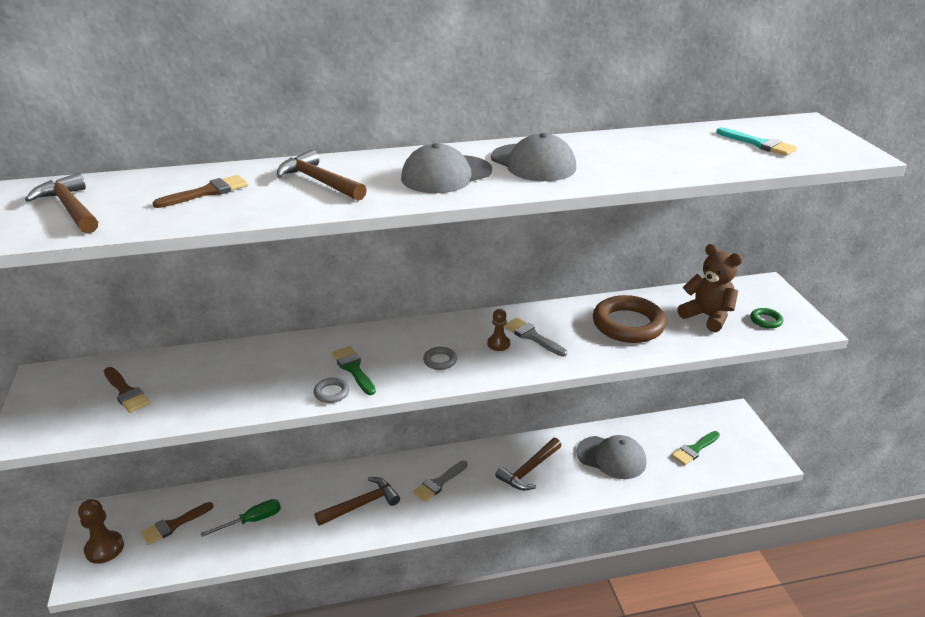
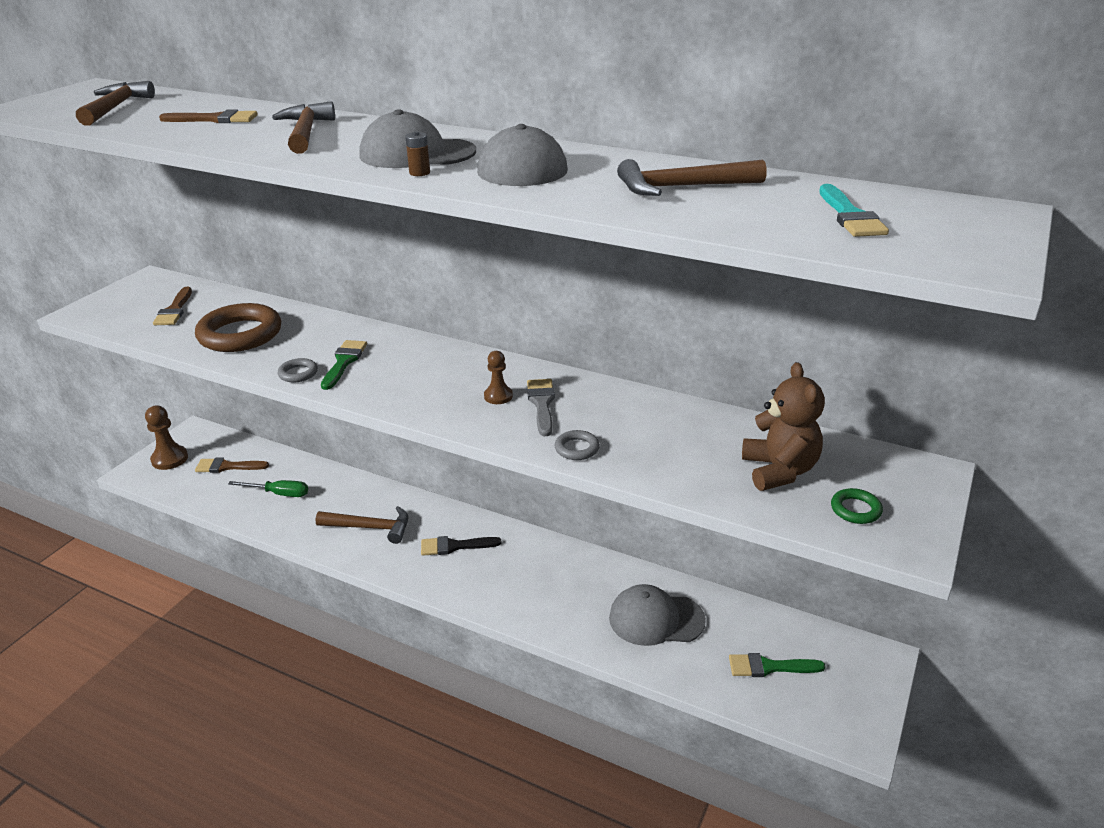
camera: 40 degrees right, 0 degrees up
(439, 483) = (454, 546): grey brush -> black brush
(440, 361) = (422, 387): grey ring -> grey ring (577, 448)
(483, 188) = (419, 173): none -> brown battery
(529, 470) = (552, 582): brown hammer -> brown hammer (681, 187)
(611, 457) = (656, 619): grey cap -> grey cap turned 120 degrees clockwise
(628, 324) = (665, 437): brown ring -> brown ring (240, 334)

